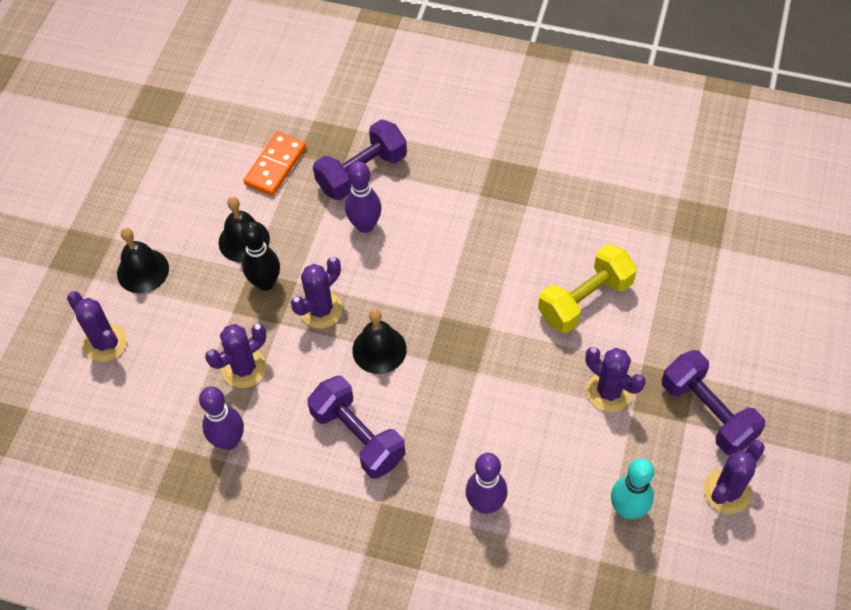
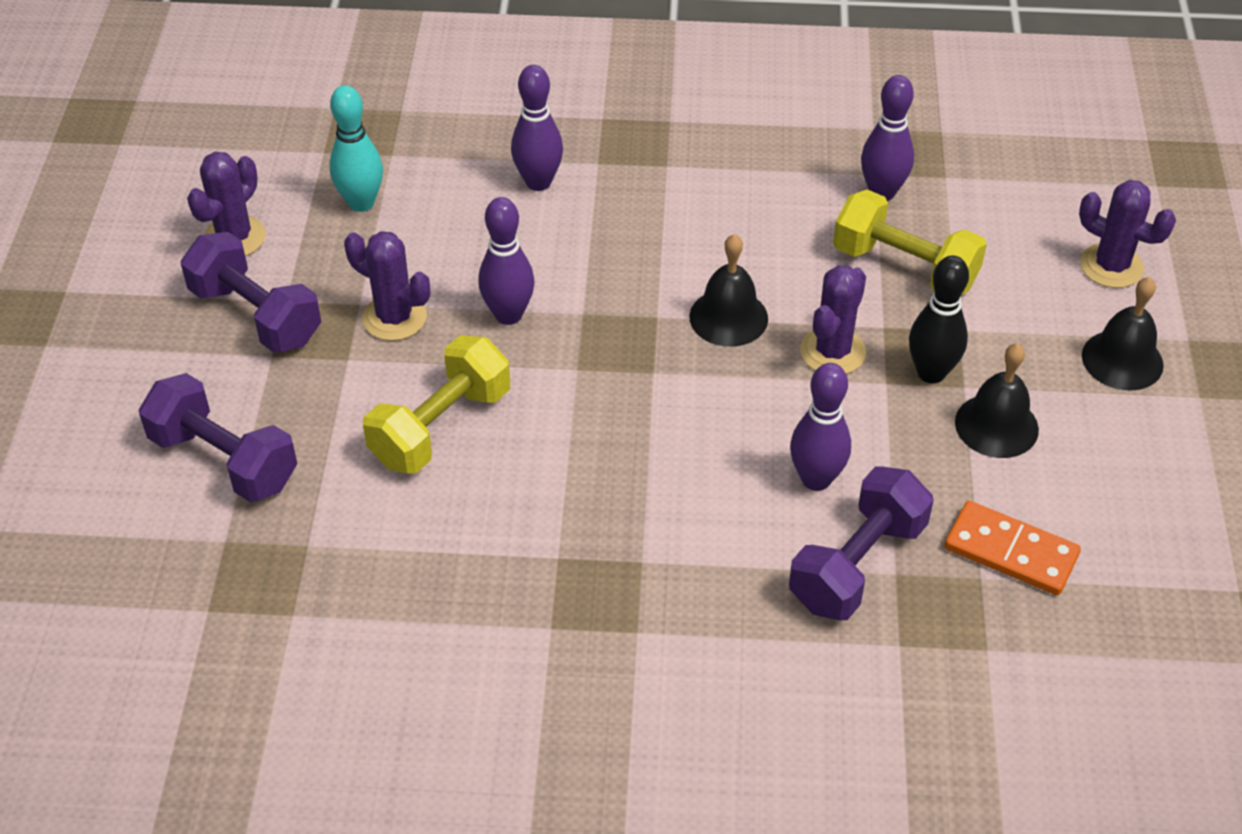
camera: 165 degrees right, 10 degrees down
(244, 368) = (904, 267): purple cactus -> yellow dumbbell
(275, 166) = (1011, 551): orange domino -> orange domino turned 75 degrees counterclockwise
(358, 436) = (720, 221): purple dumbbell -> purple dumbbell (224, 460)
(529, 379) = (508, 315): none -> purple bowling pin

